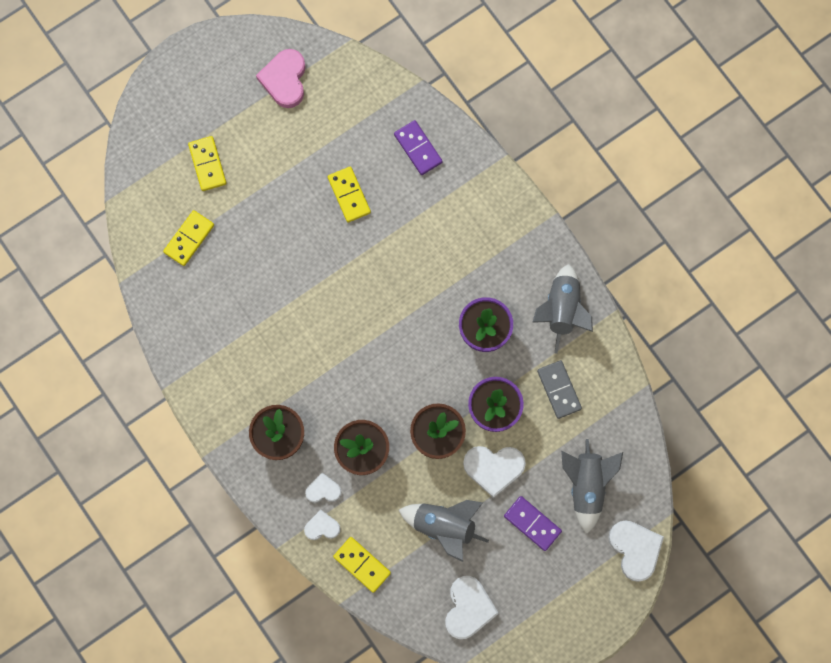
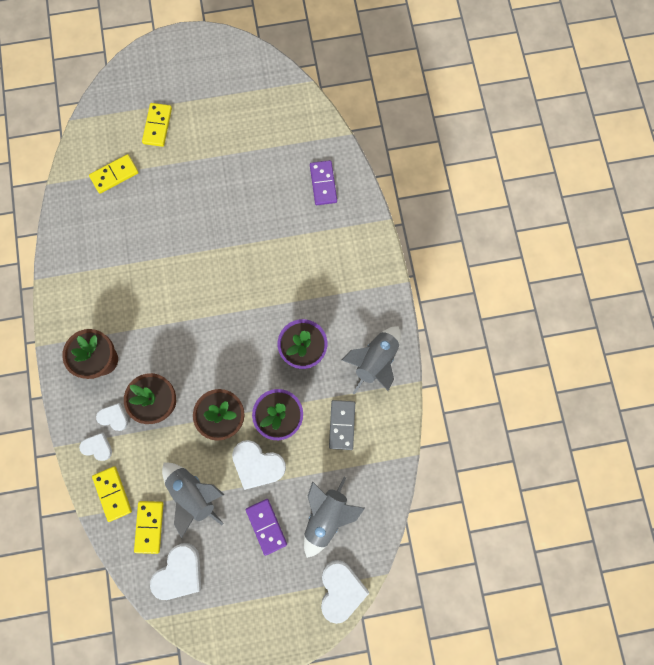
camera: 25 degrees right, 0 degrees up
(285, 80) = (247, 89): pink heart -> none
(349, 195) = (252, 196): yellow domino -> yellow domino (149, 526)

